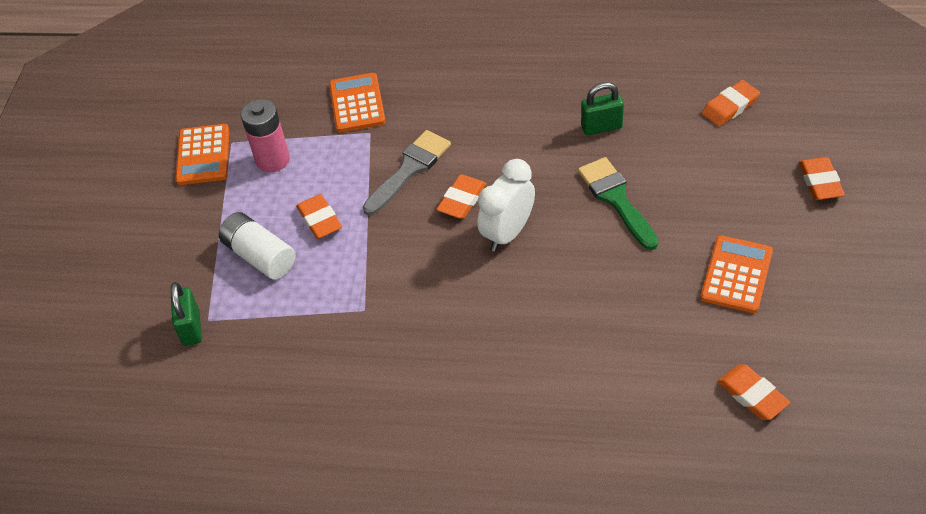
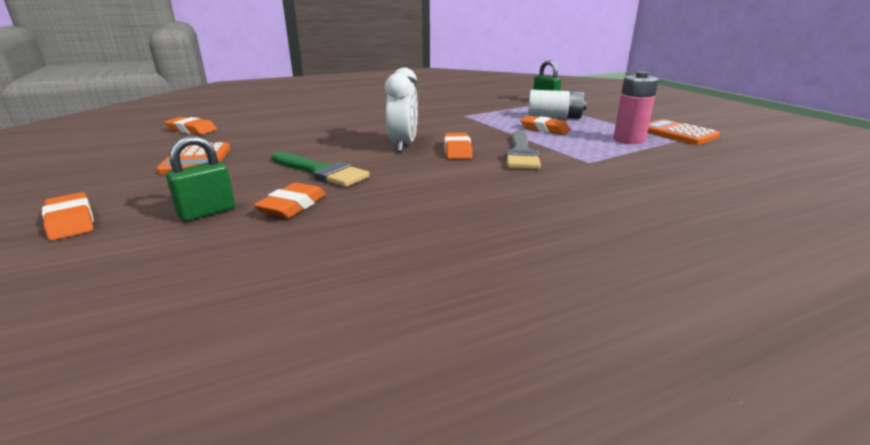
camera: 145 degrees right, 25 degrees down
(357, 103) = (634, 172): orange calculator -> none
(601, 127) = (366, 208): green padlock -> green padlock (207, 212)
(730, 107) = (184, 262): orange eraser -> orange eraser (292, 206)

